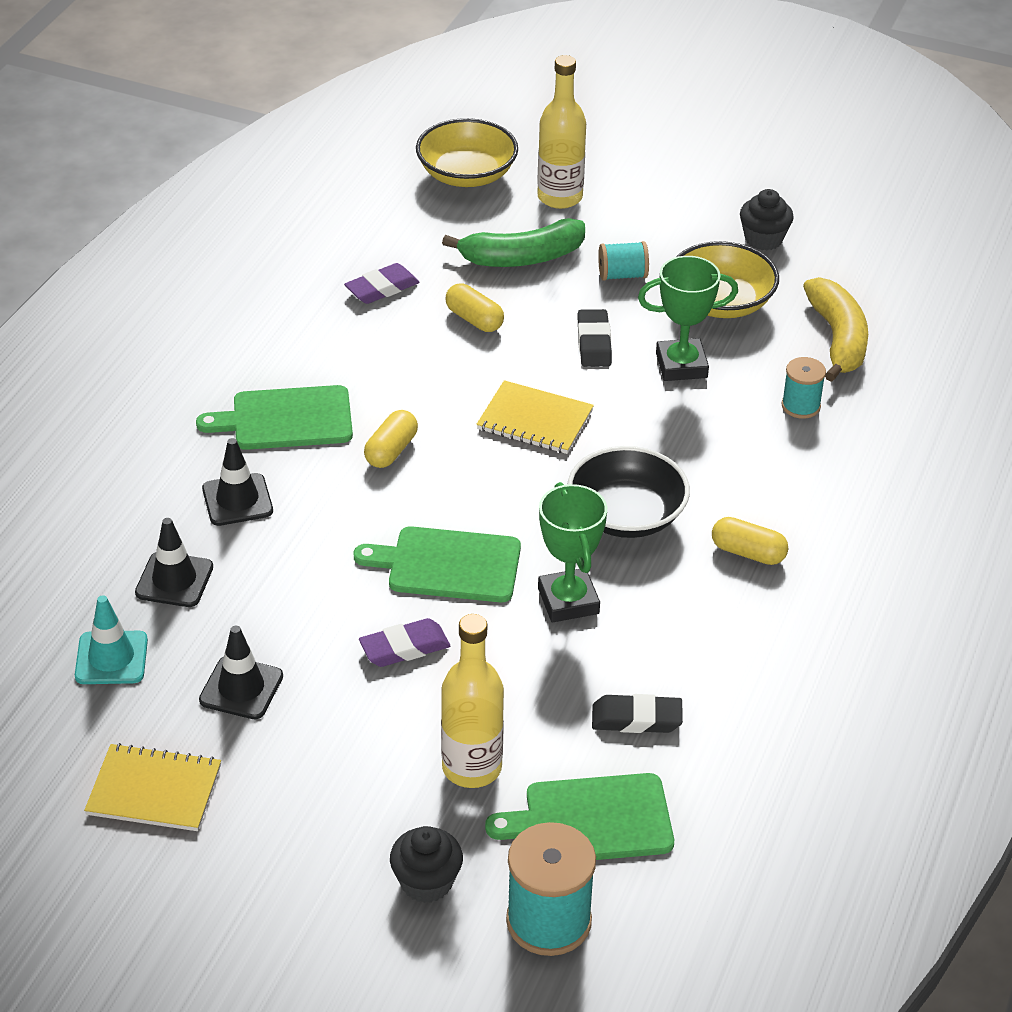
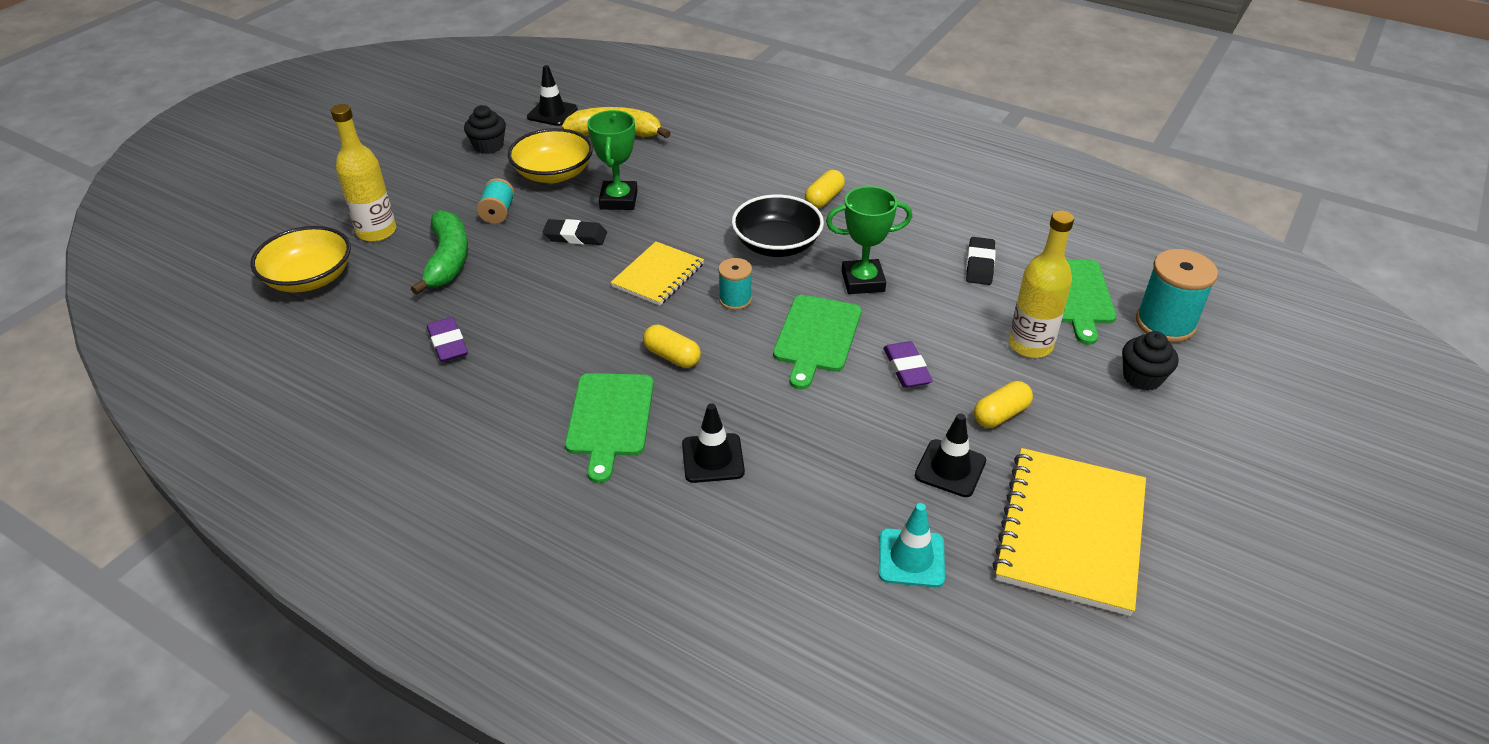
camera: 80 degrees left, 0 degrees up
(154, 790) = (1070, 532): yellow notebook -> yellow notebook, size x1.68
(174, 580) = (812, 508): black traffic cone -> black traffic cone (552, 113)
(474, 319) = (518, 294): yellow capsule -> yellow capsule (1000, 414)
(801, 406) = (681, 158): turquoise spool -> turquoise spool (735, 300)

